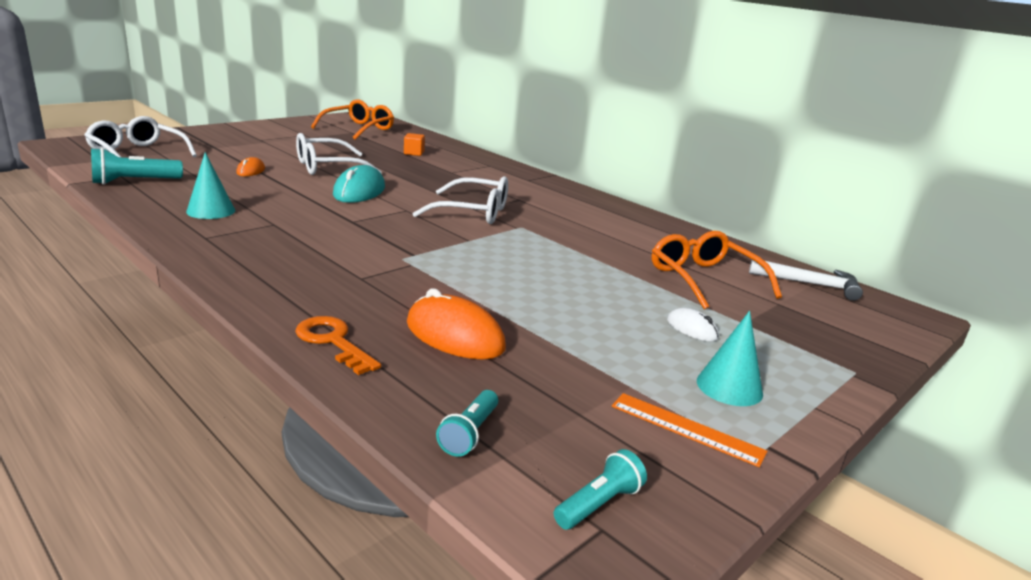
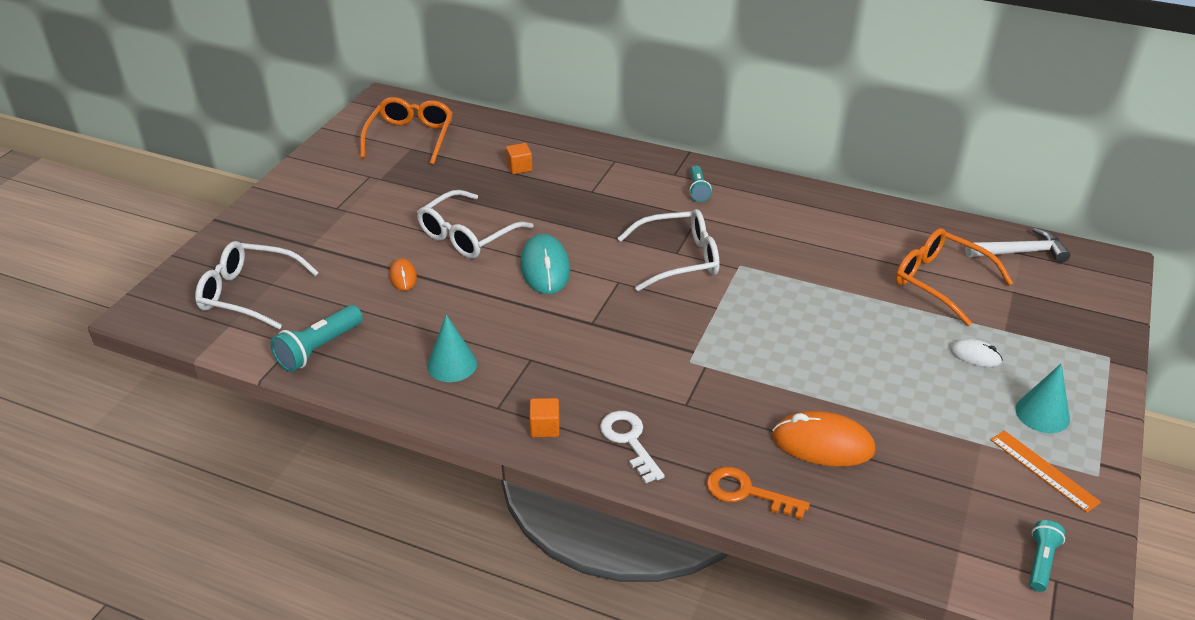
camera: 20 degrees left, 15 degrees up
(222, 256) = (545, 427): none -> orange cube
(278, 282) = (629, 441): none -> white key
(469, 434) = (921, 540): turquoise flashlight -> turquoise flashlight (698, 190)
(686, 428) = (1043, 470): orange ruler -> orange ruler turned 45 degrees clockwise

